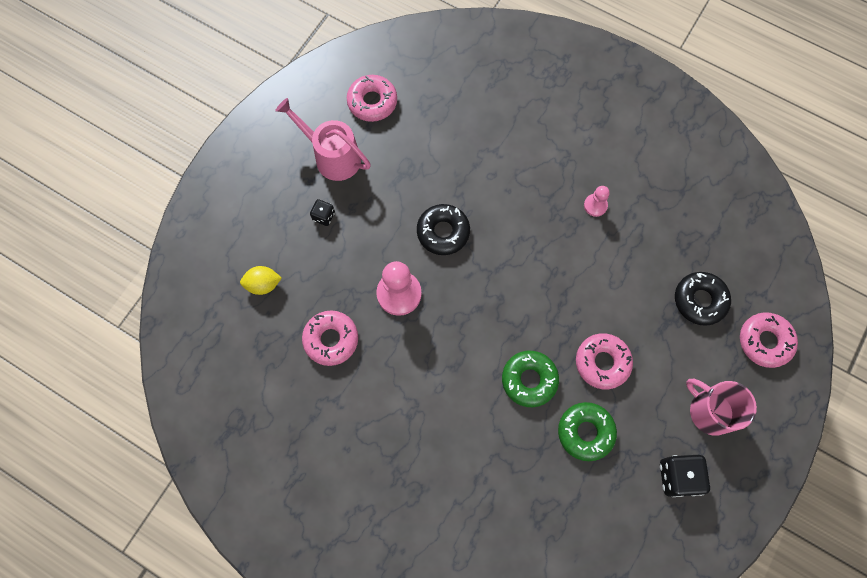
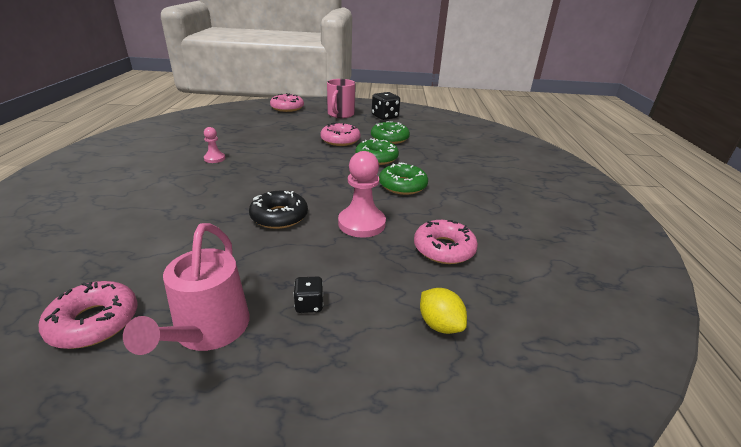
camera: 120 degrees left, 40 degrees down
(449, 370) = (402, 185): none -> green donut
(700, 300) = (273, 122): black donut -> none

